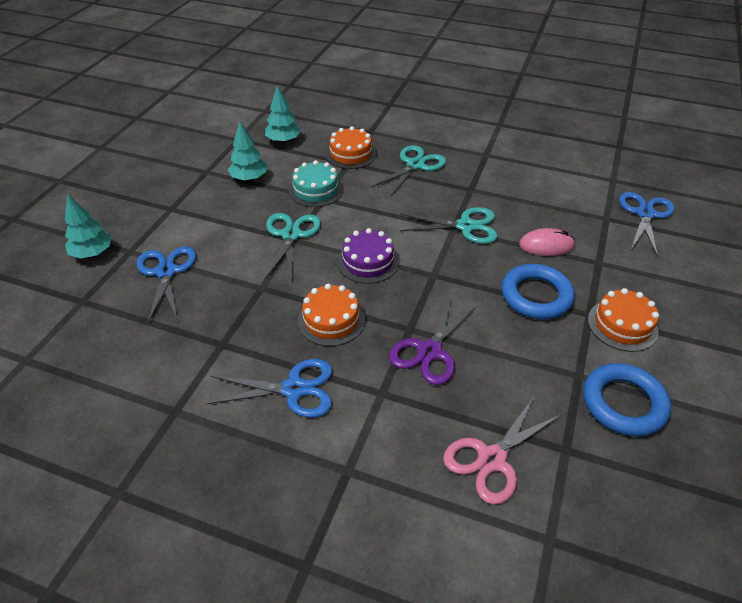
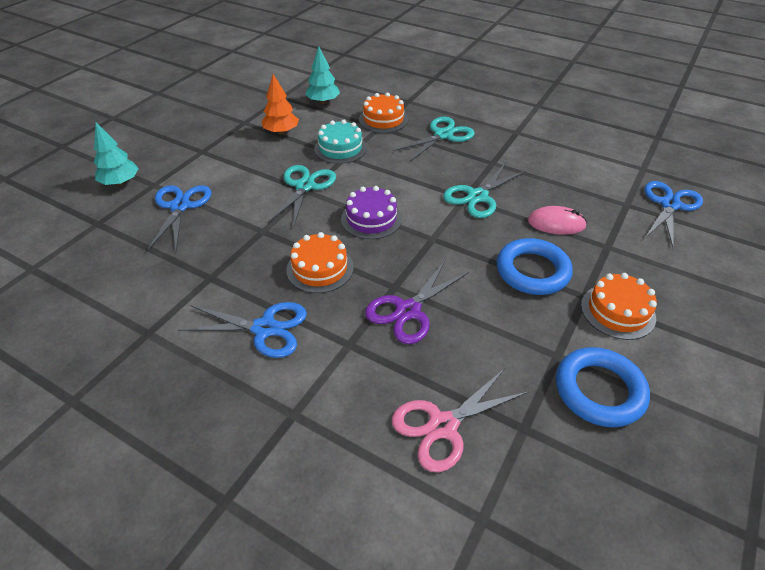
camera: 10 degrees right, 0 degrees up
(249, 178) = (281, 132): turquoise tree -> orange tree
(465, 226) = (477, 196): turquoise scissors -> turquoise scissors turned 120 degrees clockwise

